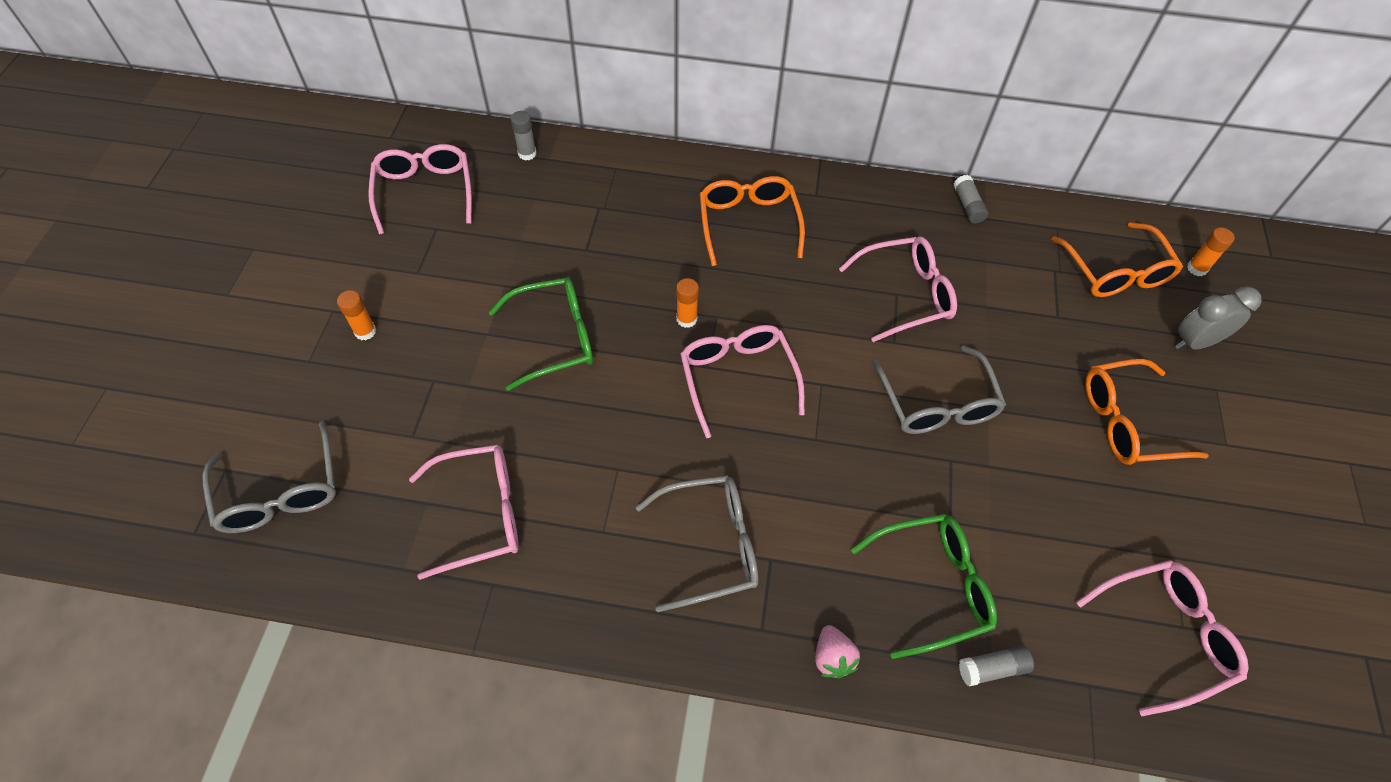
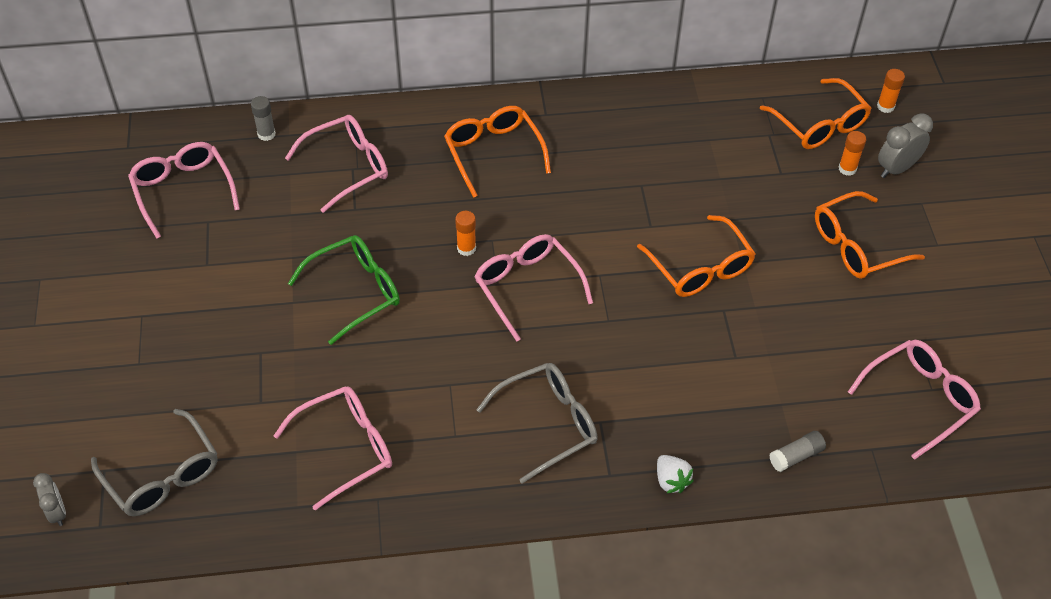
camera: 15 degrees left, 5 degrees down
(159, 505) = (57, 512): none -> grey clock
(365, 331) = (180, 326): orange glue stick -> orange glue stick (847, 169)
(832, 658) = (671, 481): pink strawberry -> white strawberry
(904, 295) = (648, 184): pink glasses -> pink glasses (347, 167)
(931, 587) = (733, 409): green glasses -> none
(937, 403) = (700, 267): grey glasses -> orange glasses
(967, 206) = (681, 95): grey glue stick -> none

